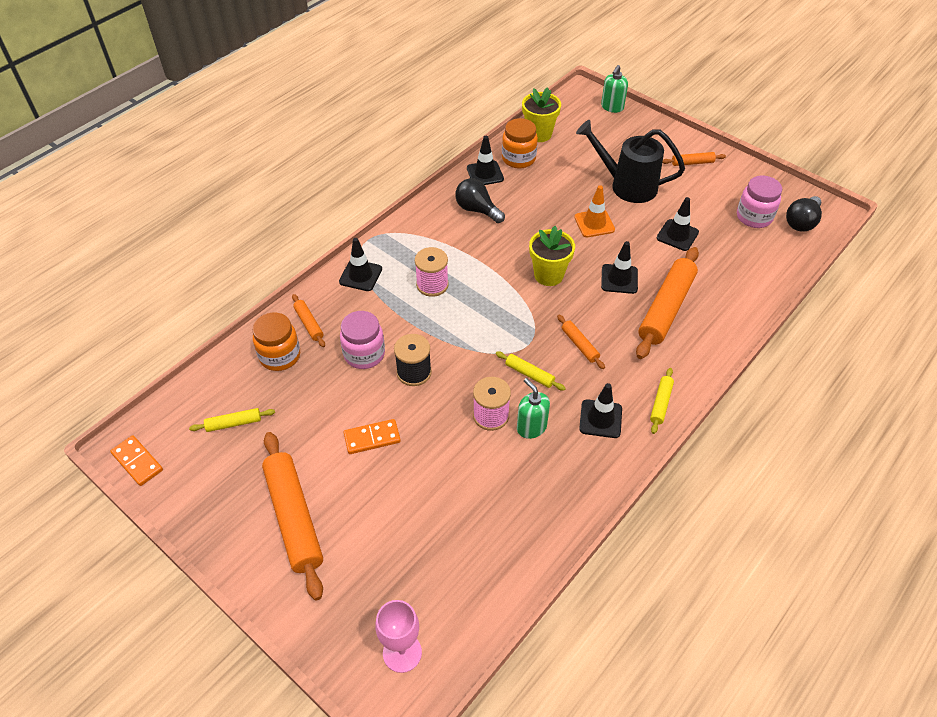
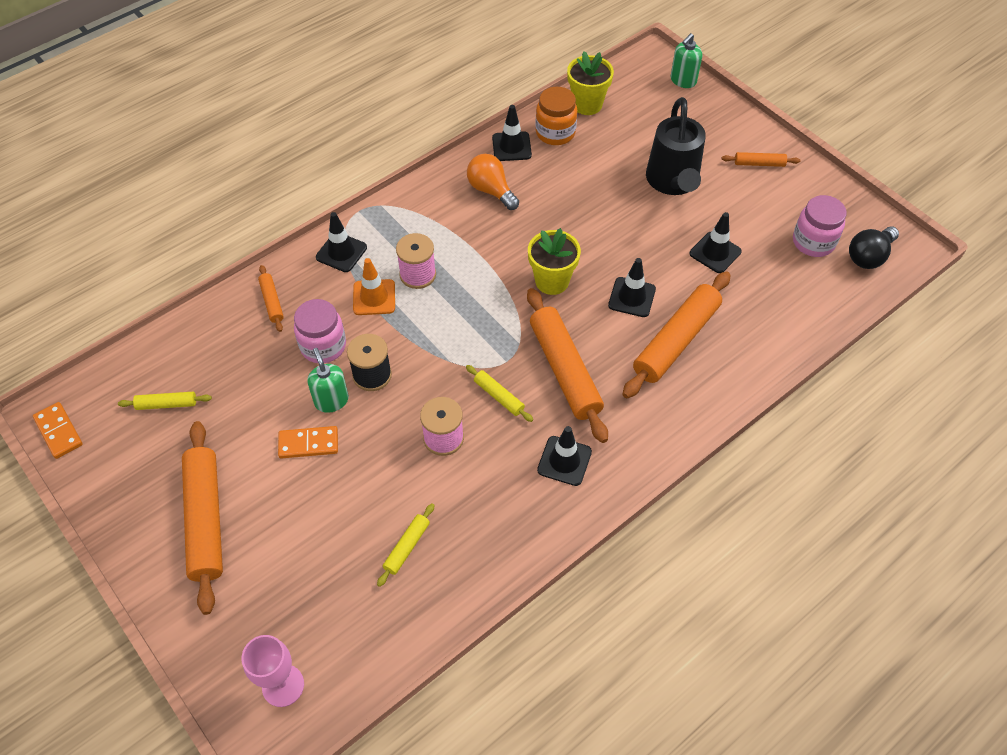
camera: 10 degrees right, 5 degrees up
(280, 356) = (232, 335): orange jar -> none
(477, 210) = (491, 190): black light bulb -> orange light bulb
(531, 427) = (484, 458): green soap dispenser -> green soap dispenser (331, 400)
(579, 345) = (564, 370): orange rolling pin -> orange rolling pin, size x2.12
(594, 223) = (621, 225): orange traffic cone -> orange traffic cone (374, 297)
(627, 185) = (673, 182): black watering can -> black watering can turned 120 degrees counterclockwise
(661, 403) = (637, 453): yellow rolling pin -> yellow rolling pin (407, 547)

